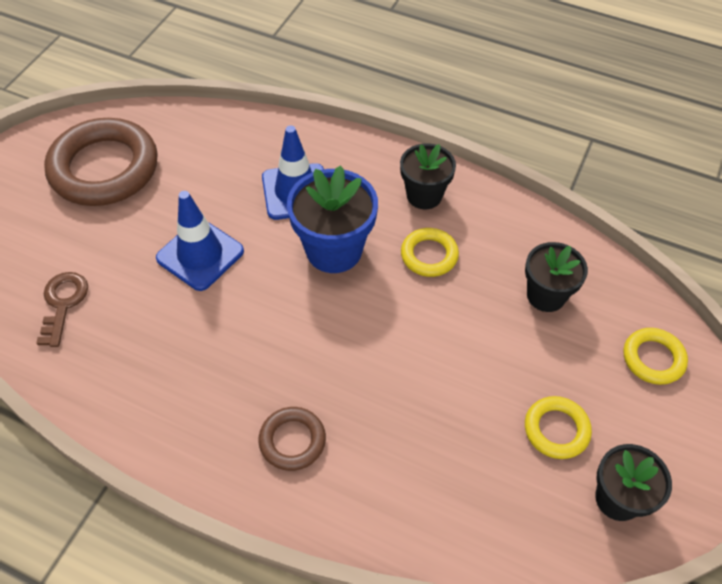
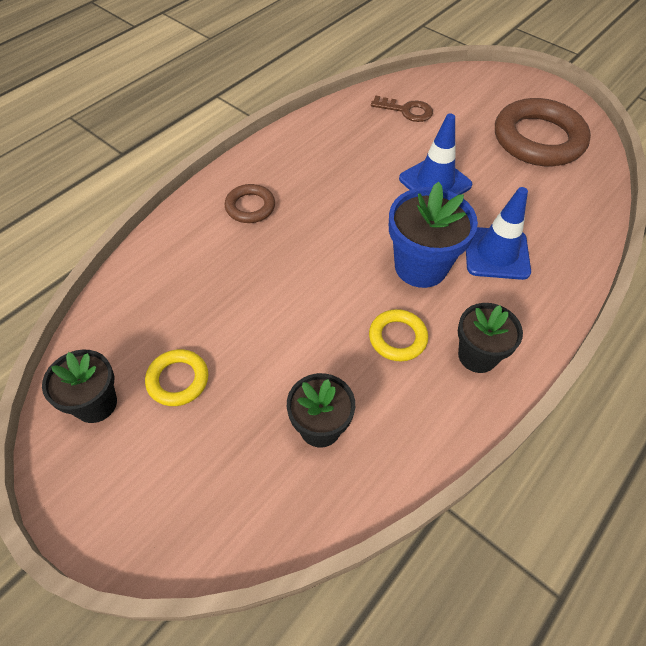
camera: 105 degrees right, 0 degrees up
(653, 358) = (209, 504): yellow ring -> none

